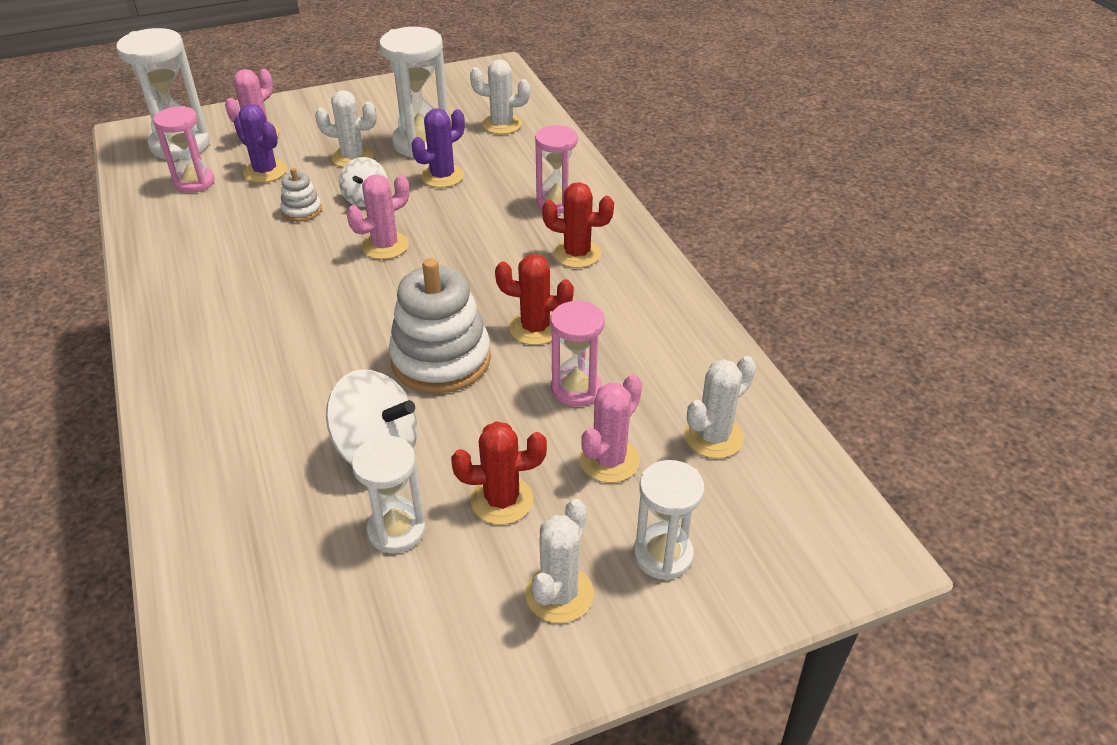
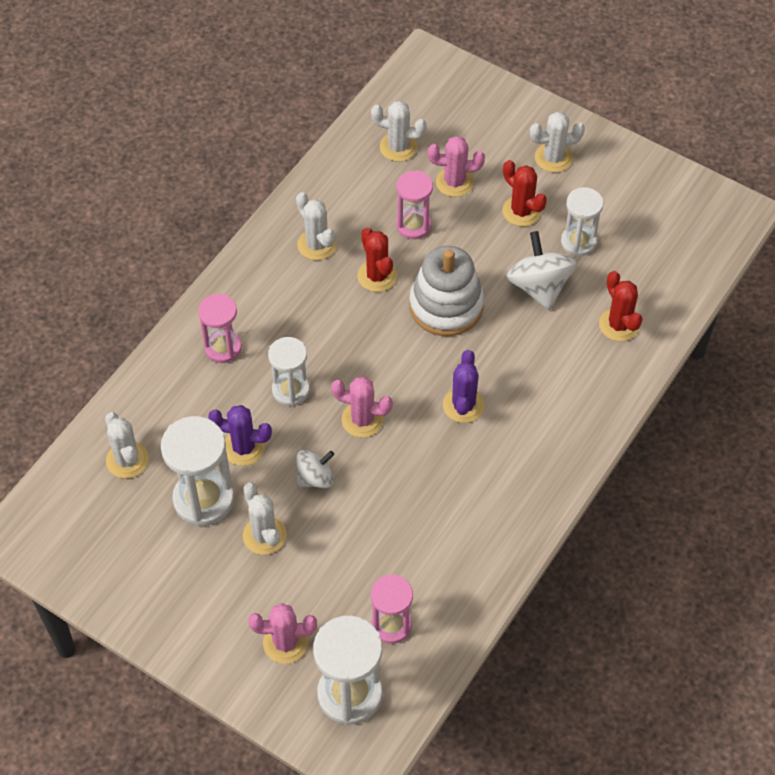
camera: 125 degrees left, 15 degrees up
(265, 171) = (335, 584): purple cactus -> purple cactus (463, 405)
(302, 210) = (365, 510): white stacking toy -> none
(577, 254) = (279, 298): red cactus -> red cactus (619, 325)
(621, 305) = (317, 245): none -> white cactus
(663, 555) = (496, 131): white hourglass -> white hourglass (291, 390)

